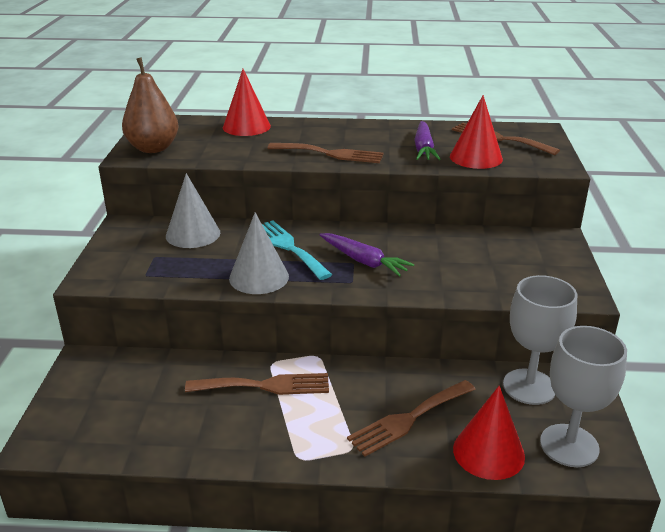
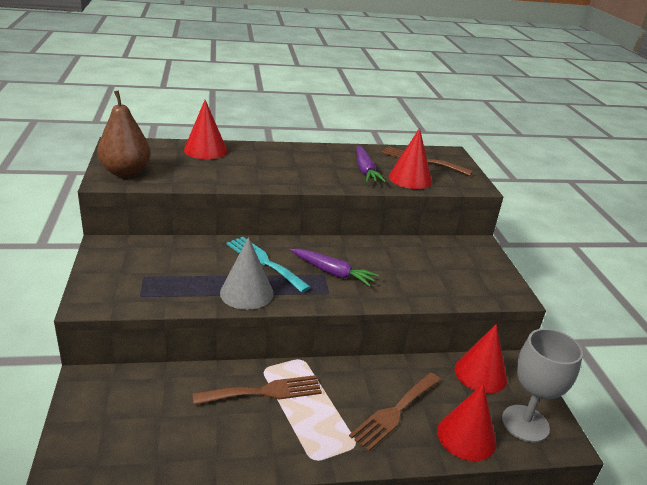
camera: 15 degrees left, 0 degrees up
(193, 234) = (173, 252): grey cone -> none
(330, 154) = (289, 176): brown fork -> none
(529, 387) = (480, 374): grey goblet -> red cone

